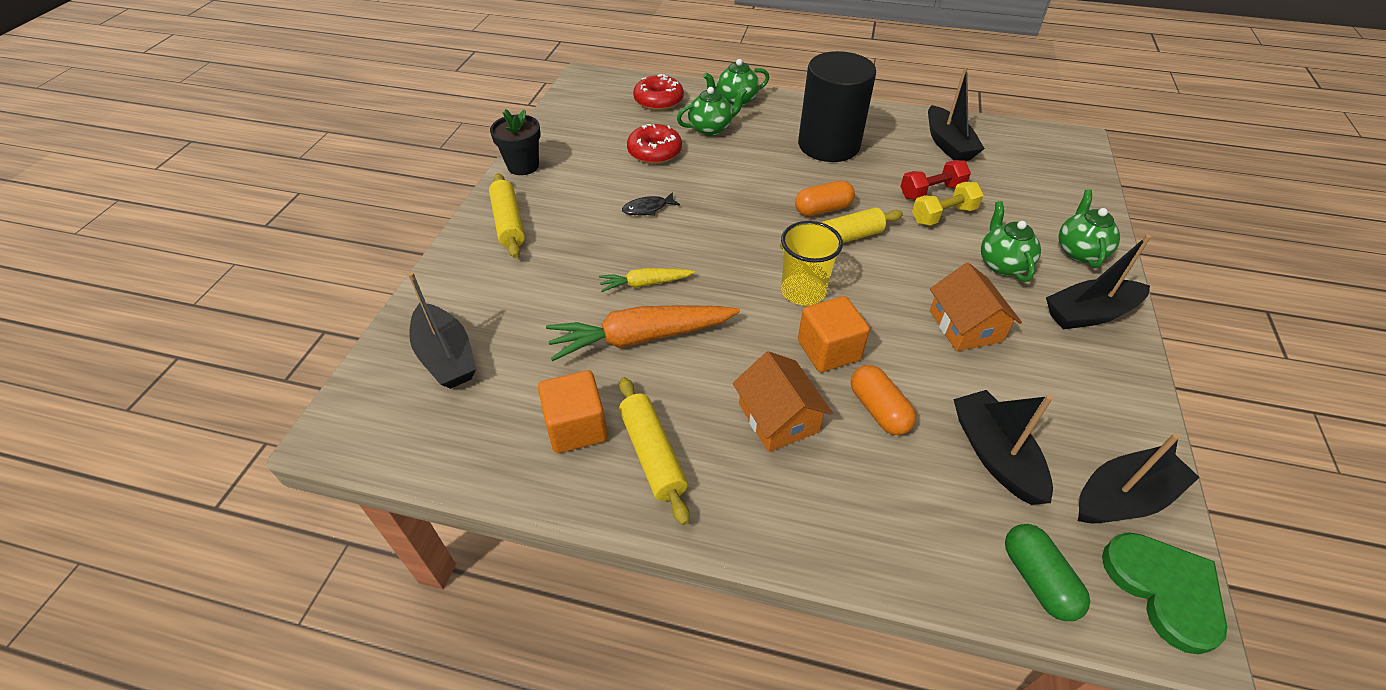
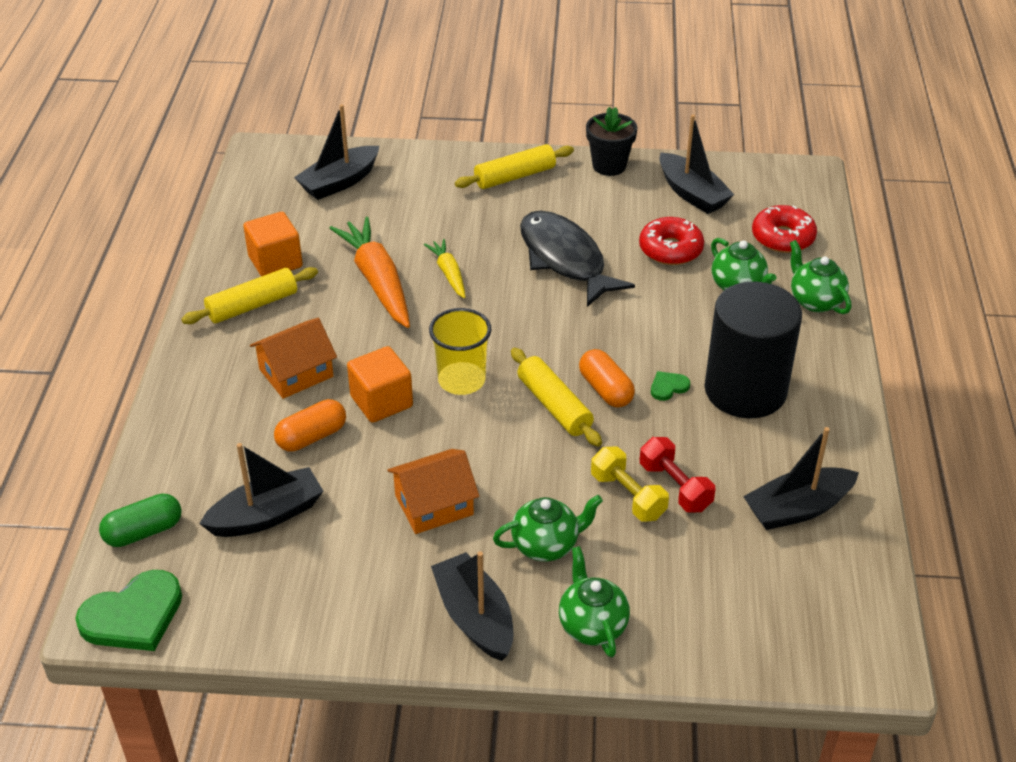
camera: 80 degrees right, 5 degrees down
(647, 208) = (565, 259): black fish -> black fish, size x2.39
(822, 178) = (668, 387): none -> green heart
(1079, 251) = (592, 625): green teapot -> green teapot turned 105 degrees counterclockwise
(1123, 497) = (224, 604): black boat -> black boat (692, 194)

